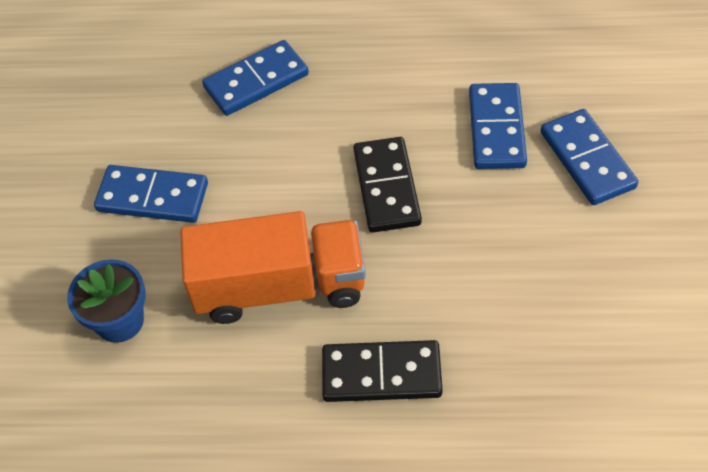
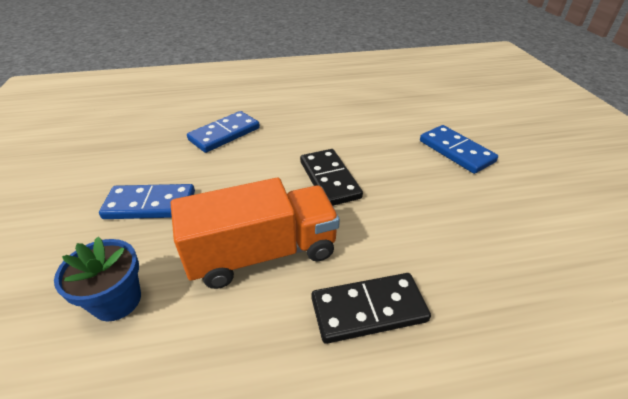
camera: 15 degrees left, 15 degrees down
(496, 129) = (391, 142): blue domino -> none

